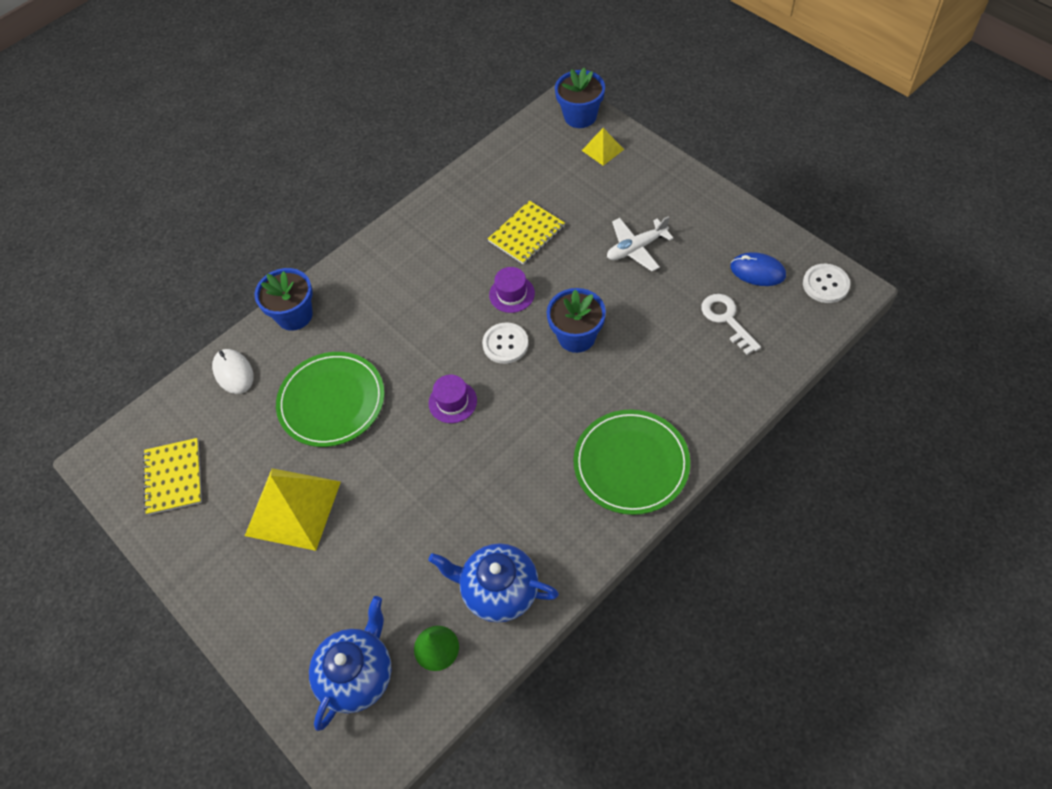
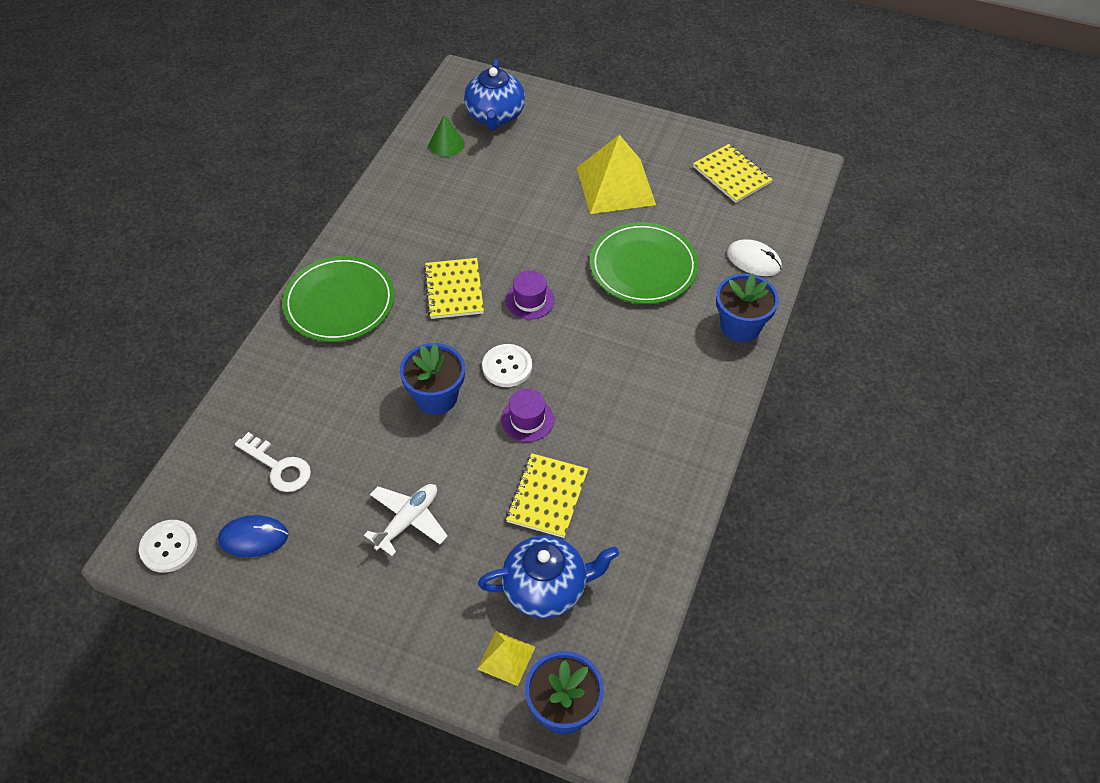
camera: 150 degrees right, 5 degrees down
(498, 590) = (416, 187): blue teapot -> blue teapot (546, 588)
(516, 438) = (454, 290): none -> yellow notebook

